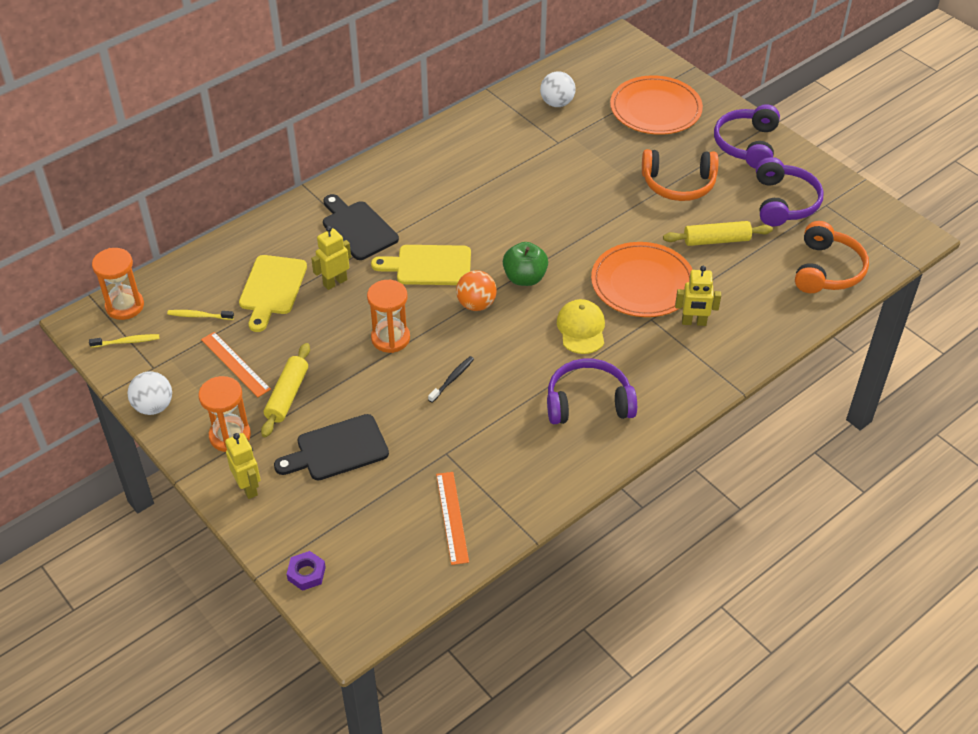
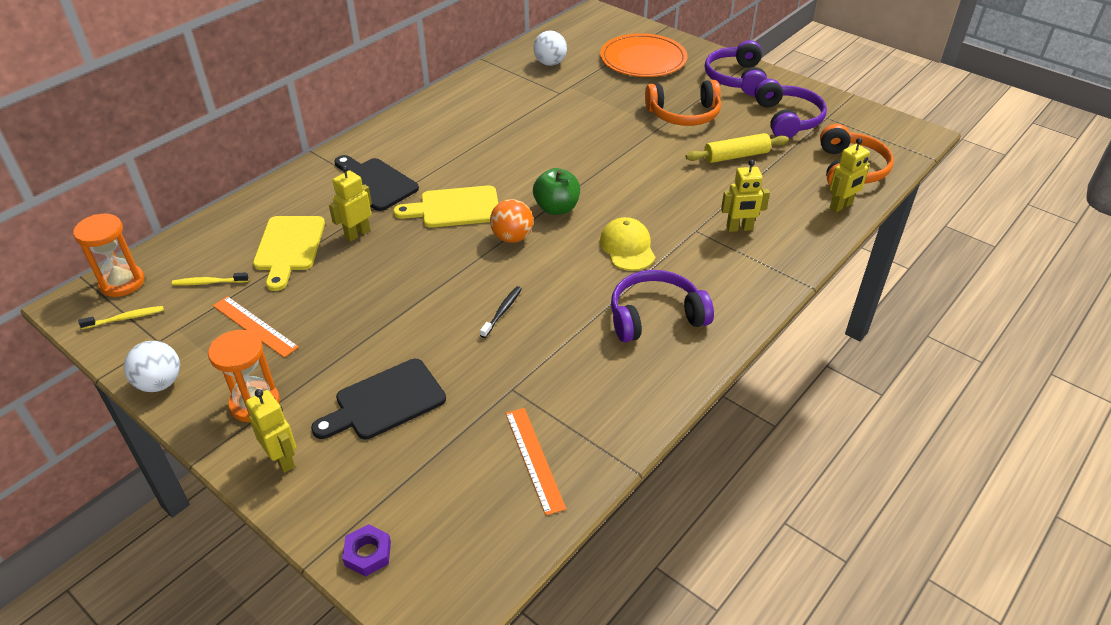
camera: 10 degrees left, 5 degrees down
(287, 395) = (318, 351): yellow rolling pin -> none
(390, 338) = (426, 280): orange hourglass -> none
(642, 283) = (676, 200): orange plate -> none
(802, 310) = (841, 206): none -> yellow robot

